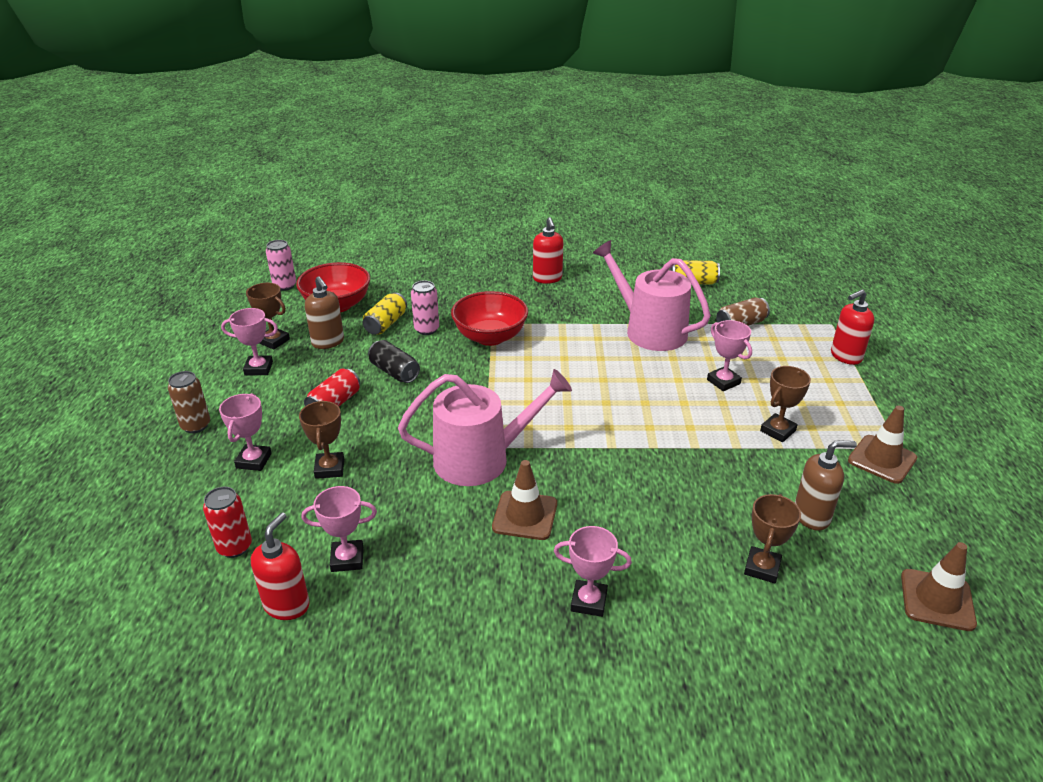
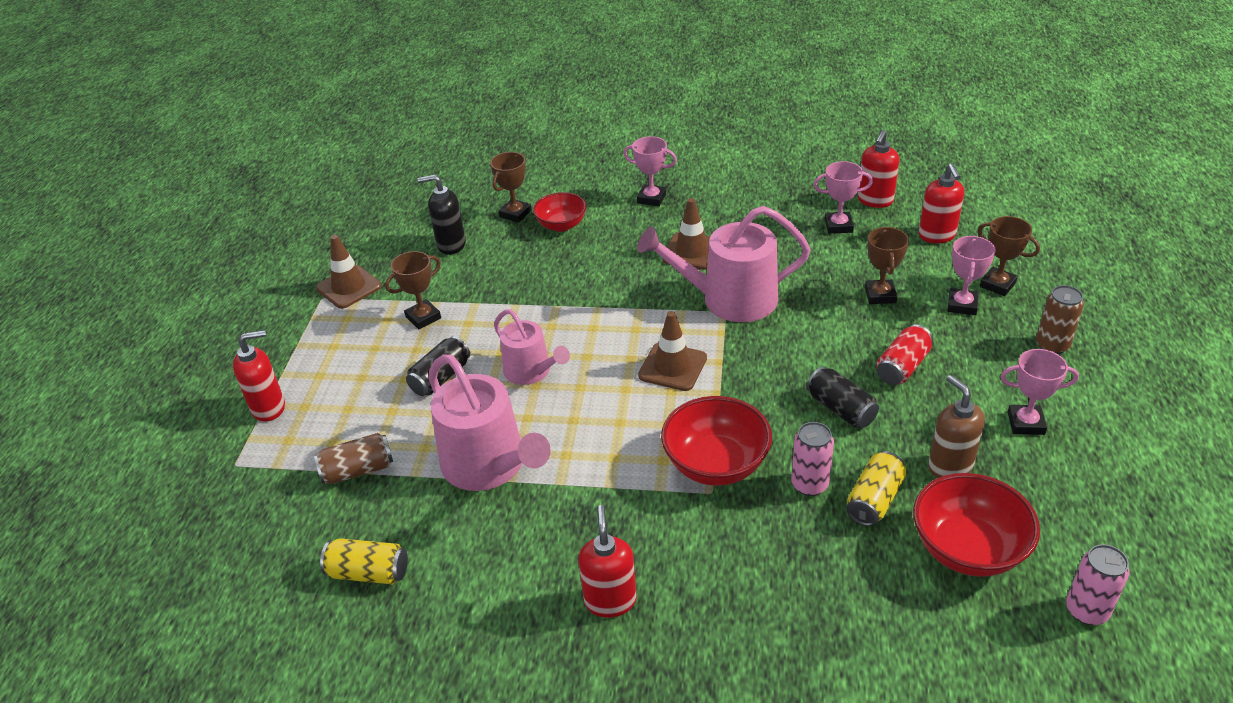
camera: 170 degrees left, 5 degrees up
(234, 547) = (937, 236): red can -> red soap dispenser
(274, 341) = (1032, 473): brown trophy -> brown trophy (997, 285)
(649, 389) = (531, 371): none -> pink watering can
(693, 550) = (561, 225): none -> red bowl
(723, 382) = (441, 378): pink trophy -> black can
(812, 516) = (451, 245): brown soap dispenser -> black soap dispenser
(937, 600) = (406, 194): brown traffic cone -> brown traffic cone (672, 367)

